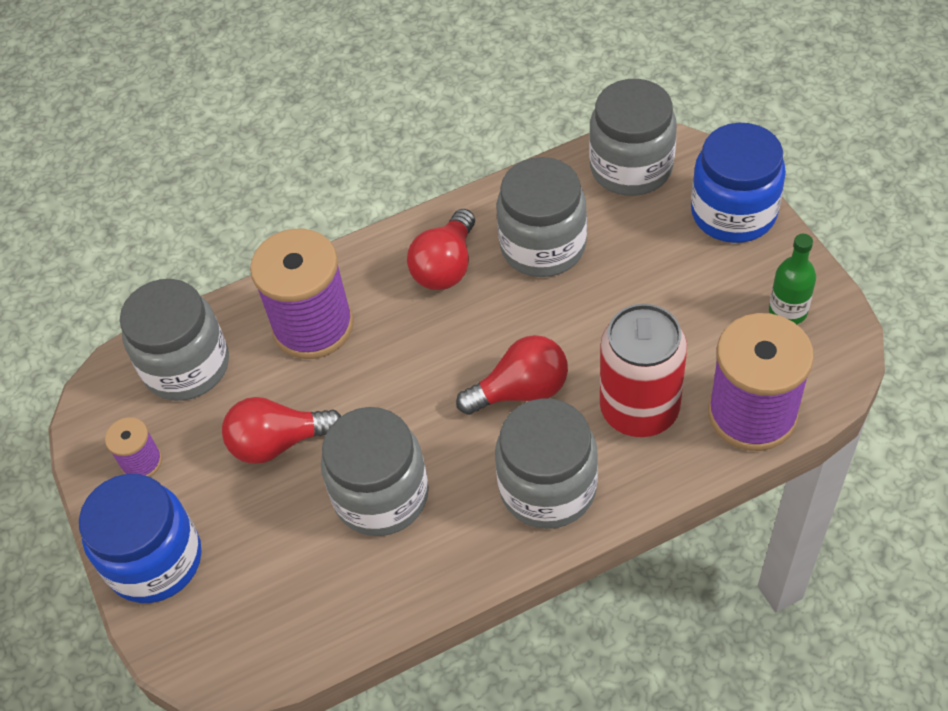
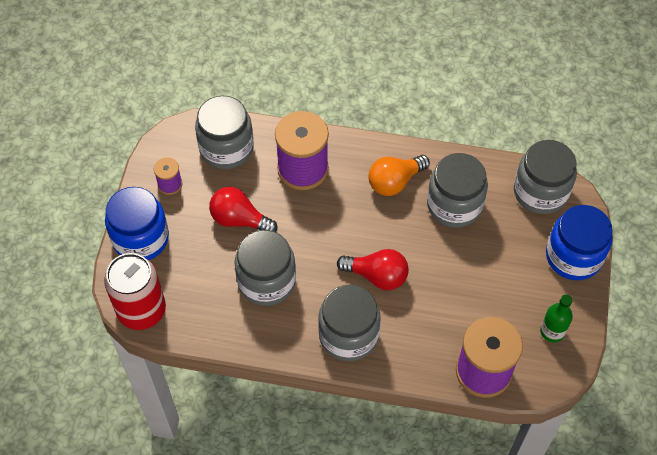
camera: 30 degrees right, 5 degrees up
(446, 266) = (395, 182): red light bulb -> orange light bulb
(639, 409) = (428, 328): red can -> red can (141, 310)

